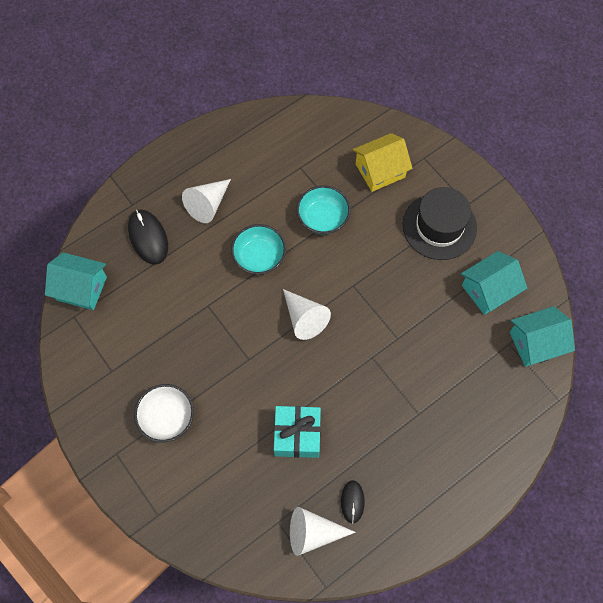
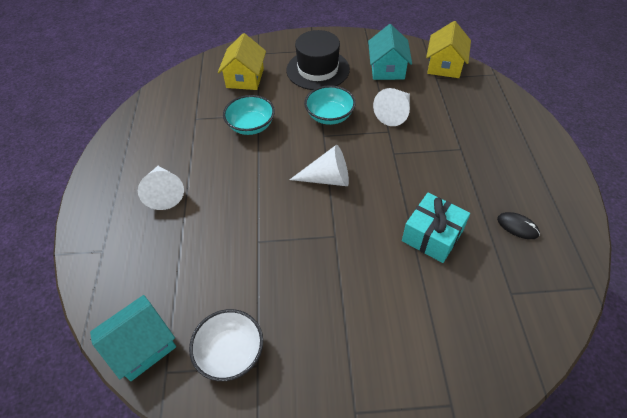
camera: 55 degrees left, 15 degrees down
(148, 237) = (148, 255): black mouse -> none
(167, 417) = (346, 336): white bowl -> white bowl (230, 352)
(259, 257) = (246, 181): turquoise bowl -> turquoise bowl (329, 116)
(313, 533) = (535, 270): white cone -> white cone (394, 113)
(535, 343) = (444, 65): turquoise house -> yellow house

